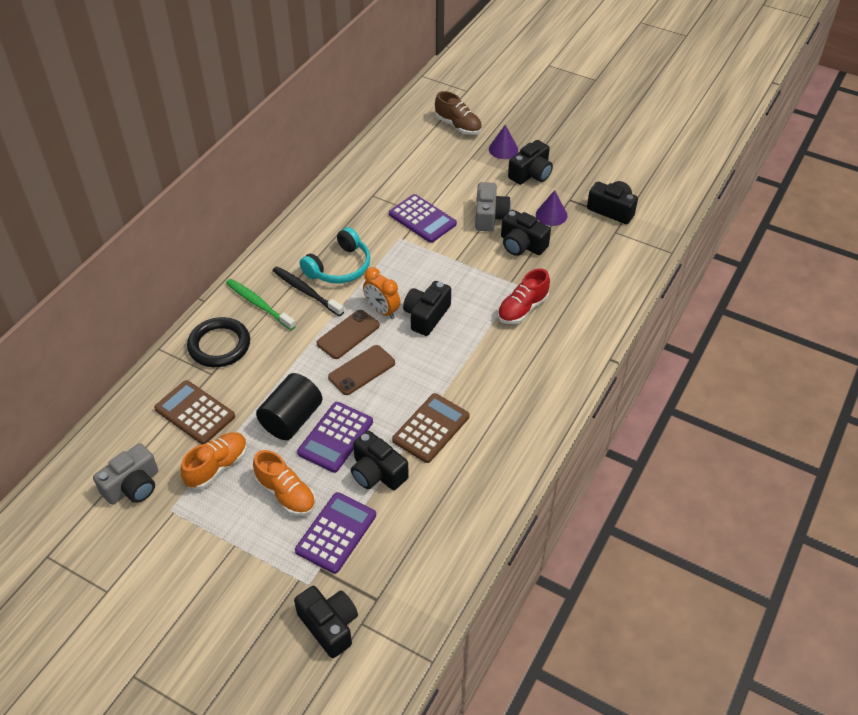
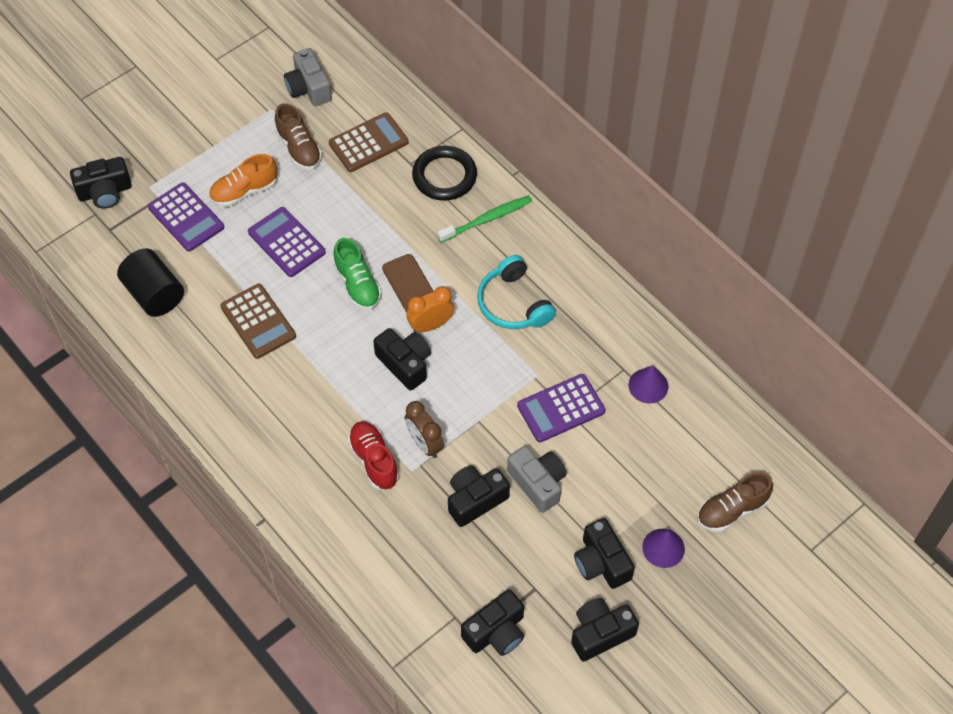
camera: 110 degrees right, 10 degrees up
(217, 467) = (299, 148): orange shoe -> brown shoe
(291, 419) = (324, 214): black cylinder -> black cylinder (154, 294)
(306, 291) = (489, 264): black toothbrush -> none
(362, 370) = (357, 285): brown phone -> green shoe
(377, 472) = (231, 264): black camera -> black camera (600, 633)
(490, 216) = (538, 483): grey camera -> grey camera turned 150 degrees counterclockwise
(492, 284) = (424, 444): none -> brown clock
(551, 215) = (514, 554): purple cone -> purple cone (648, 385)

